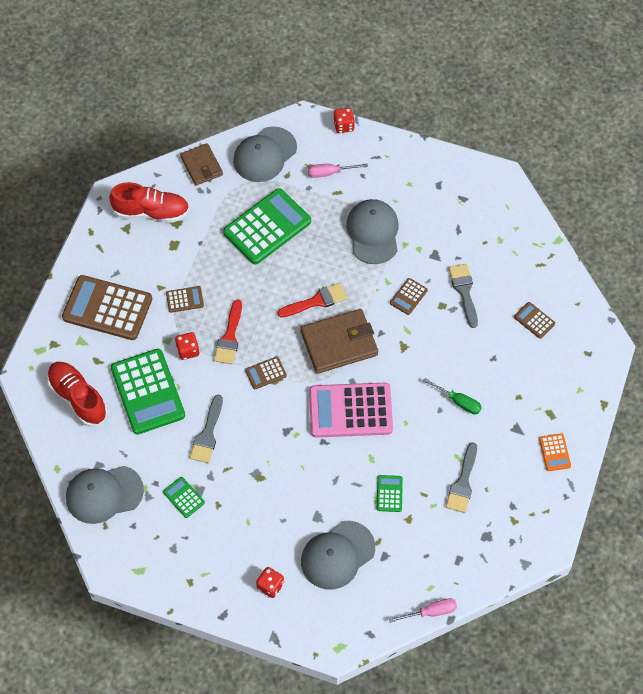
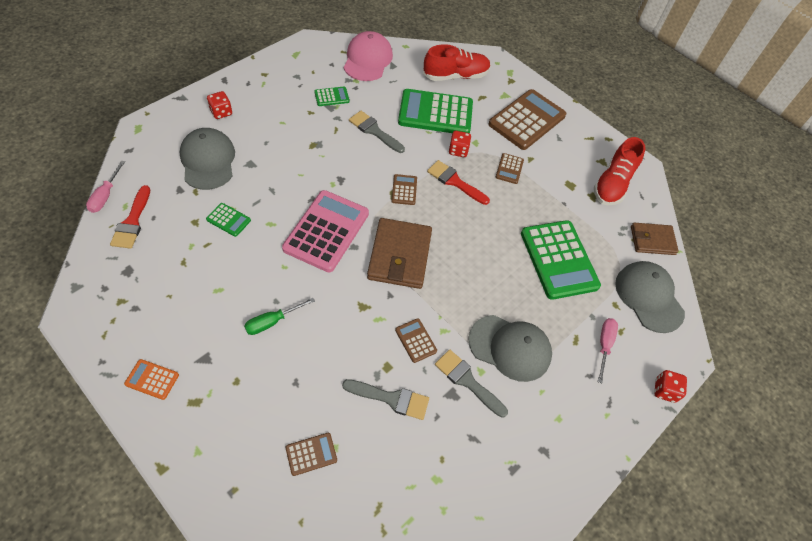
camera: 110 degrees right, 5 degrees down
(104, 494) = (367, 60): grey cap -> pink cap
(316, 301) = (455, 260): red brush -> red brush (132, 221)
(463, 482) = (191, 280): grey brush -> grey brush (467, 381)

